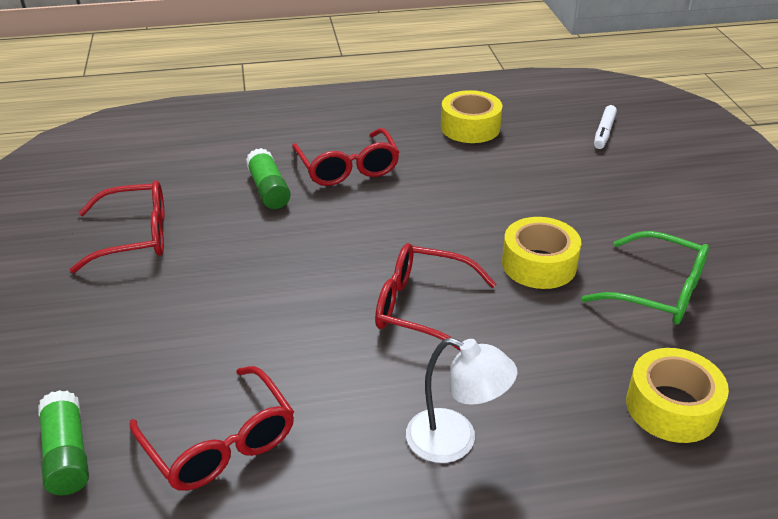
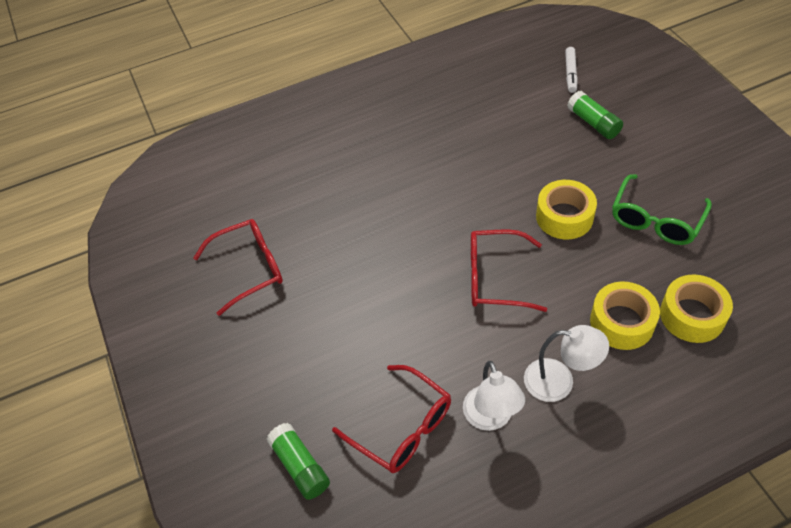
camera: 10 degrees left, 15 degrees up
(269, 190) = (332, 196): green glue stick -> green glue stick (593, 123)
(342, 461) = (491, 418): none -> white lamp
(348, 168) = (385, 159): red glasses -> none
(470, 127) = (465, 93): yellow tape -> yellow tape (622, 322)
(658, 291) = (656, 220): green glasses -> green glasses turned 105 degrees clockwise

